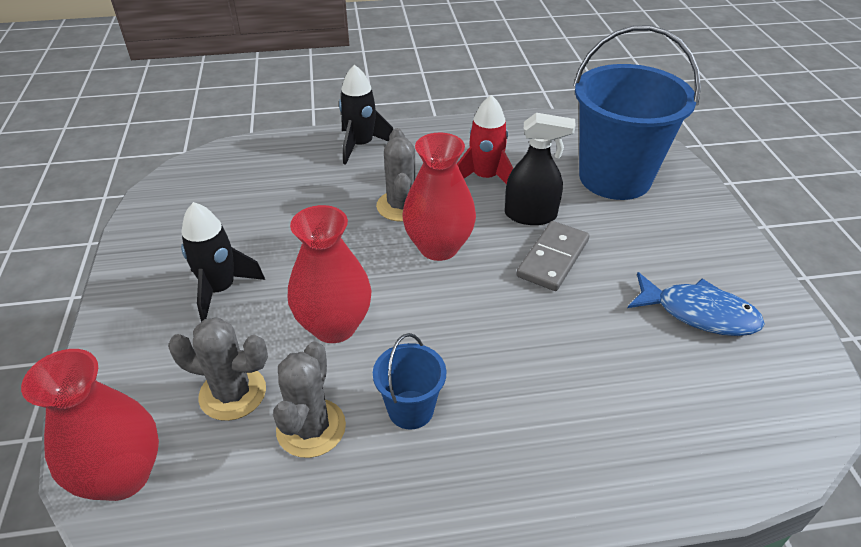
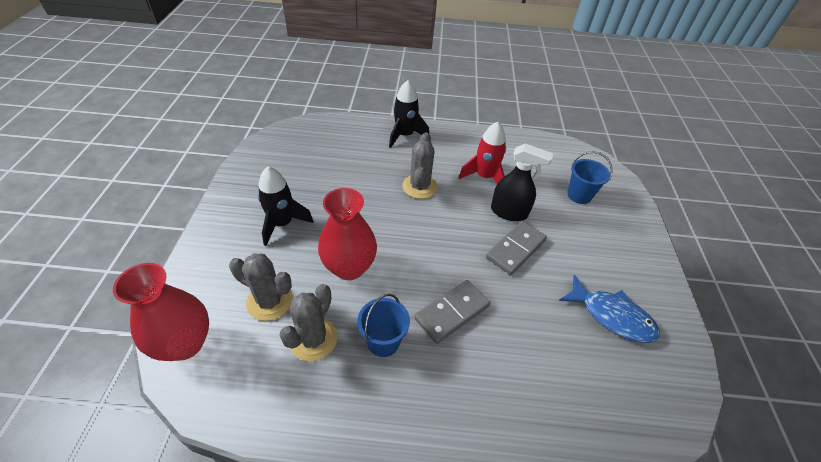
camera: 10 degrees right, 5 degrees up
(438, 247) = (437, 223): red vase -> none
(492, 353) = (452, 312): none -> grey domino
(614, 178) = (579, 195): blue bucket -> blue bucket, size x0.46

